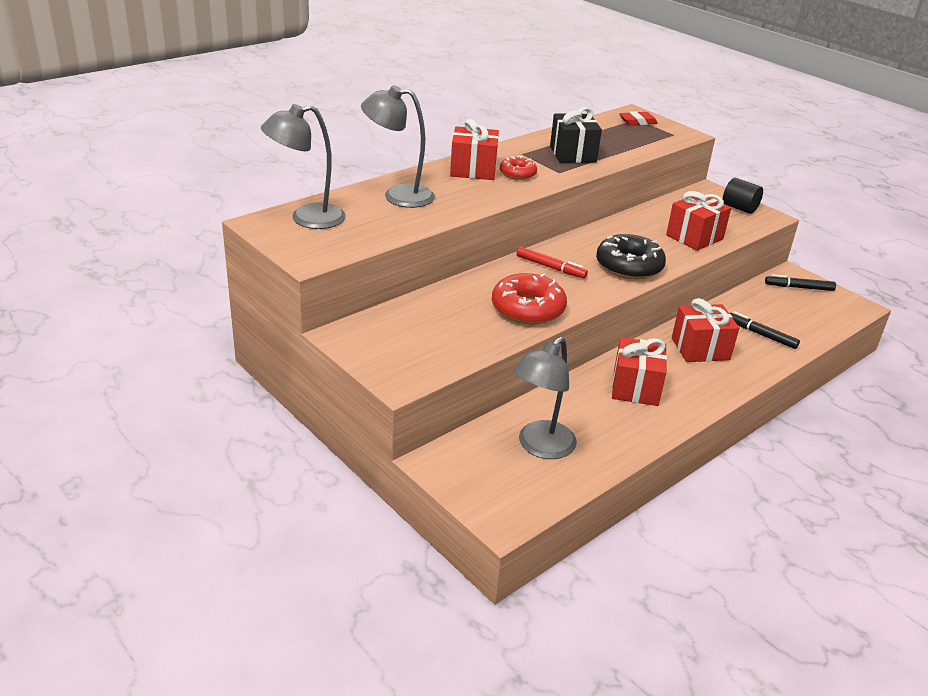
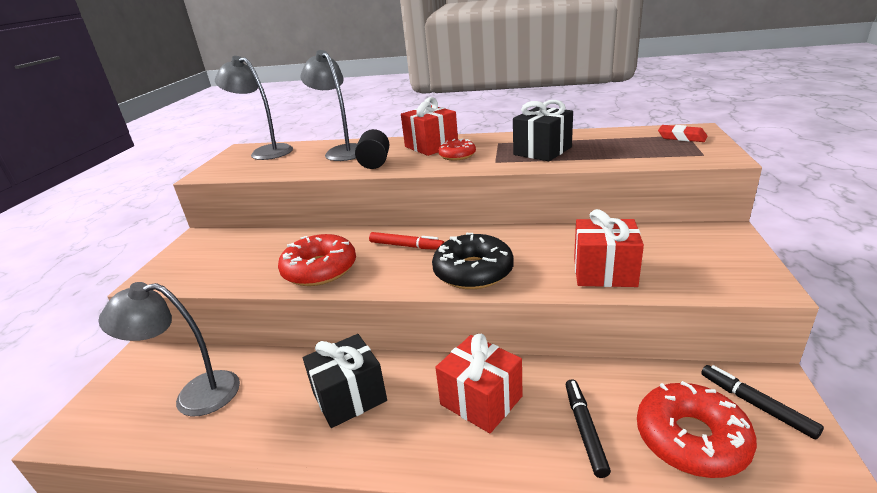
camera: 55 degrees right, 5 degrees down
(550, 267) = (406, 246): red marker -> red marker turned 60 degrees counterclockwise
(635, 387) = (349, 397): red gift -> black gift
(739, 208) = (734, 263): black cylinder -> black cylinder (375, 163)
(799, 315) = (691, 439): none -> red donut

